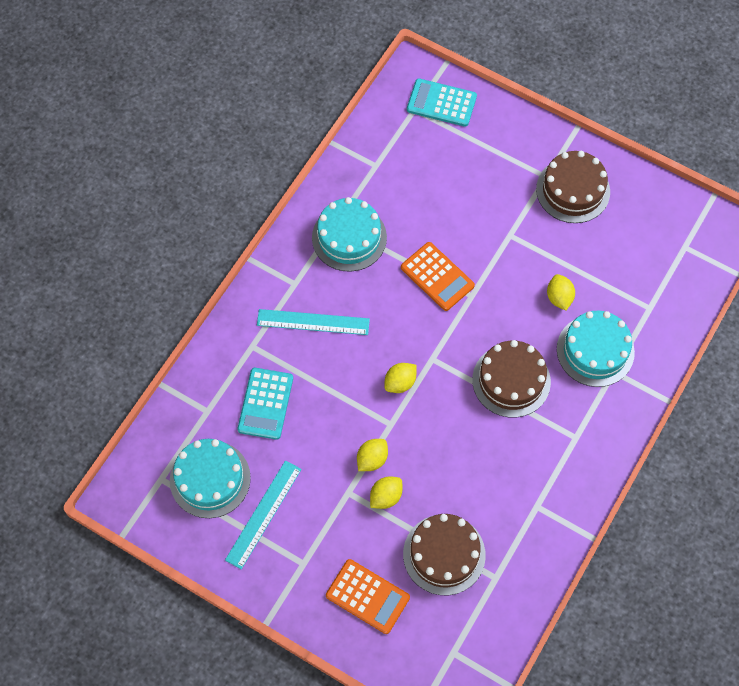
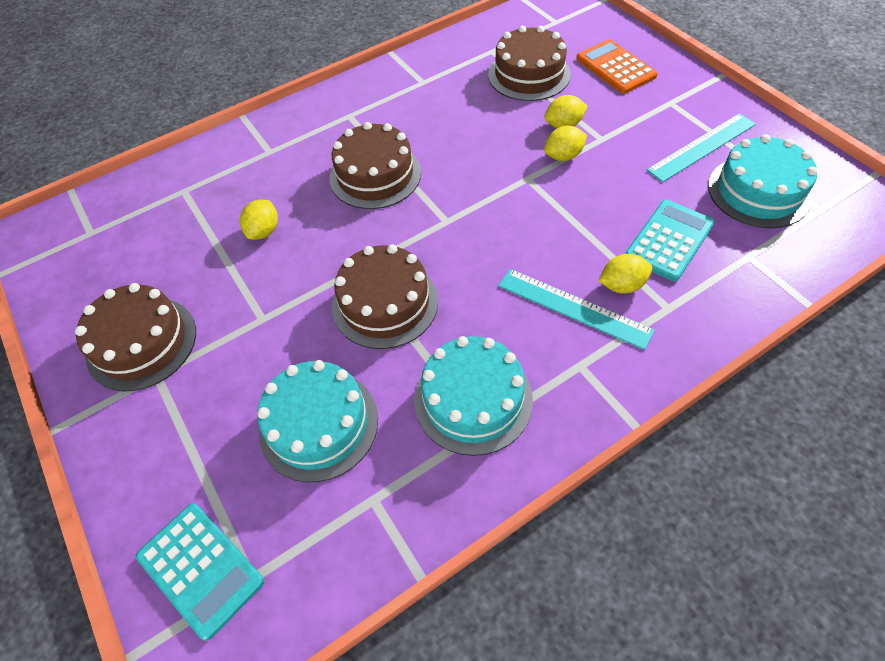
camera: 150 degrees left, 10 degrees down
(400, 383) = (496, 210): yellow lemon -> yellow lemon (622, 285)
(437, 277) = (385, 303): orange calculator -> brown cake
(595, 350) = (271, 173): turquoise cake -> turquoise cake (318, 424)

